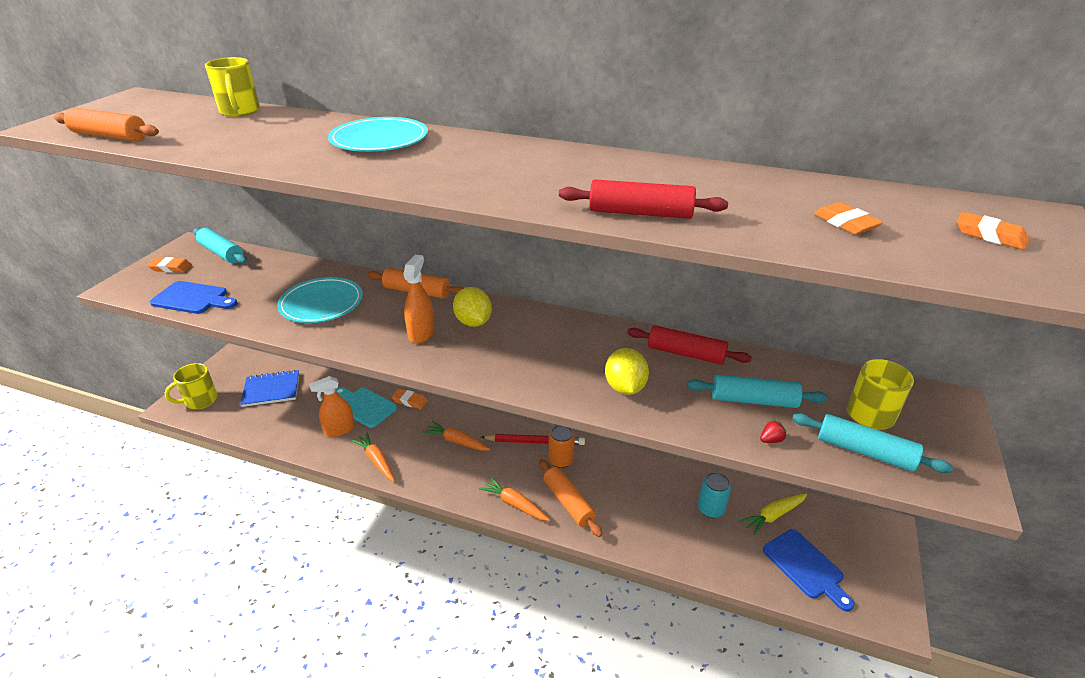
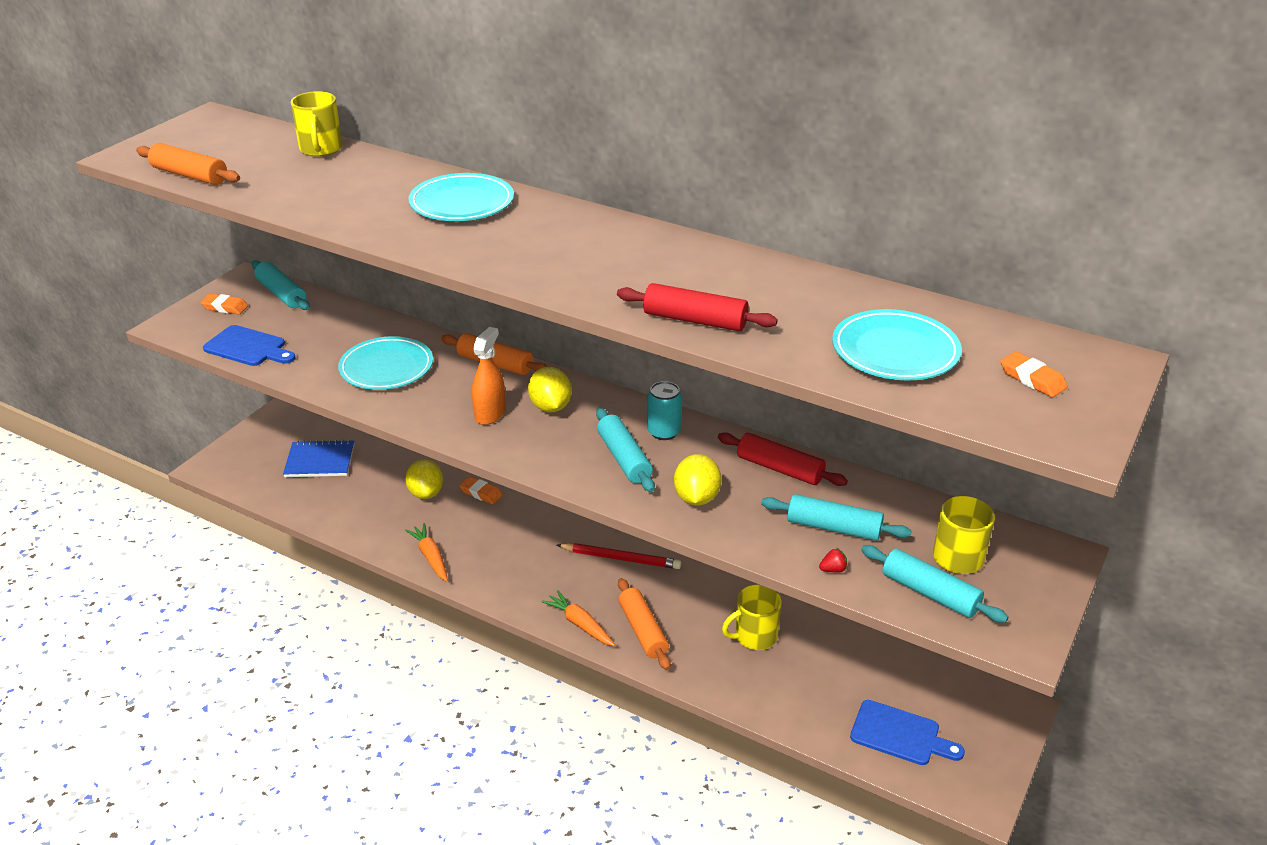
camera: 10 degrees right, 0 degrees up
(200, 401) = (238, 464): yellow mug -> yellow mug (754, 636)
(339, 430) = (393, 517): orange spray bottle -> none
(364, 406) = (426, 493): turquoise cutting board -> yellow lemon
(457, 441) = (528, 547): orange carrot -> none
(550, 359) = (624, 458): none -> turquoise rolling pin
(561, 460) = (646, 583): orange can -> none
(710, 509) = (810, 660): turquoise can -> turquoise can (664, 432)
(773, 516) = (883, 677): yellow carrot -> none
(806, 567) = (900, 734): blue cutting board -> blue cutting board turned 45 degrees counterclockwise
(845, 223) = (895, 351): orange eraser -> turquoise plate

